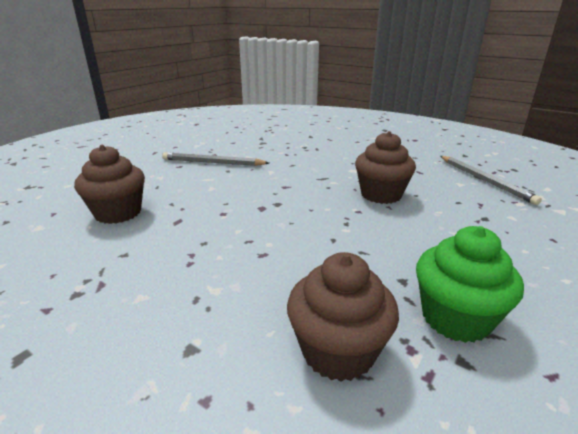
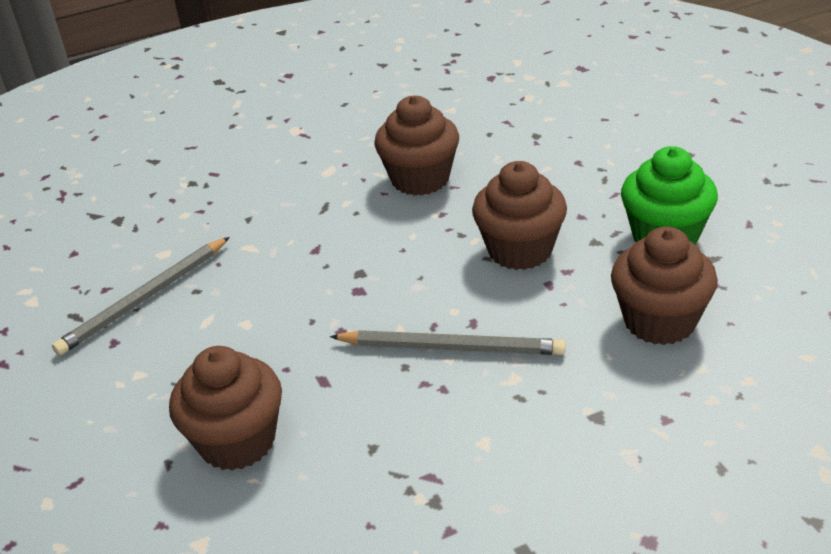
camera: 55 degrees left, 10 degrees up
(354, 249) = (520, 250): none -> brown cupcake
(484, 180) = (461, 89): grey pencil -> grey pencil (451, 347)

